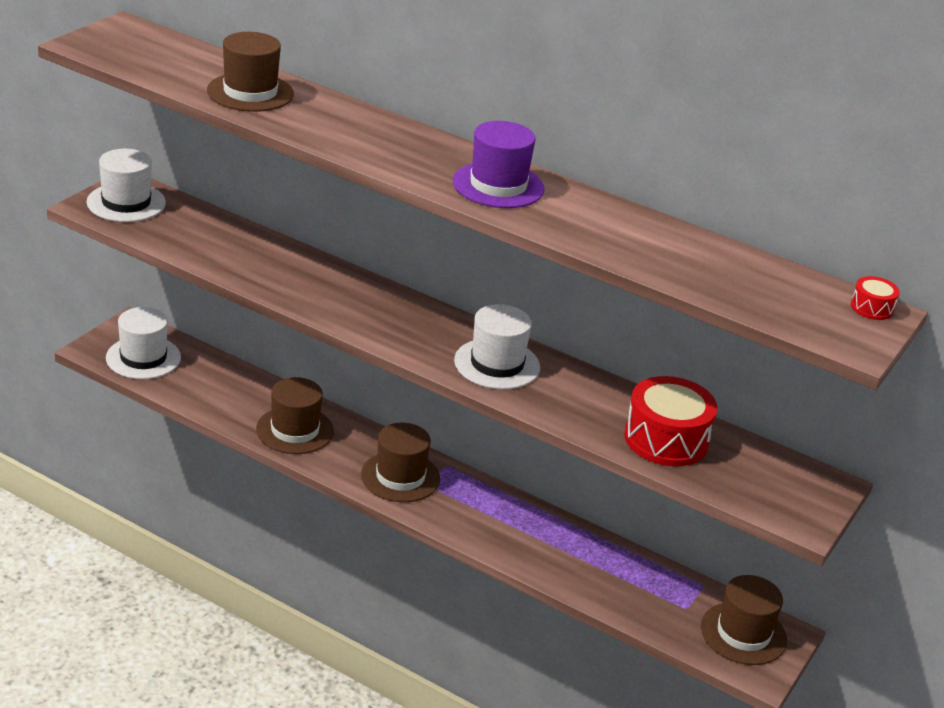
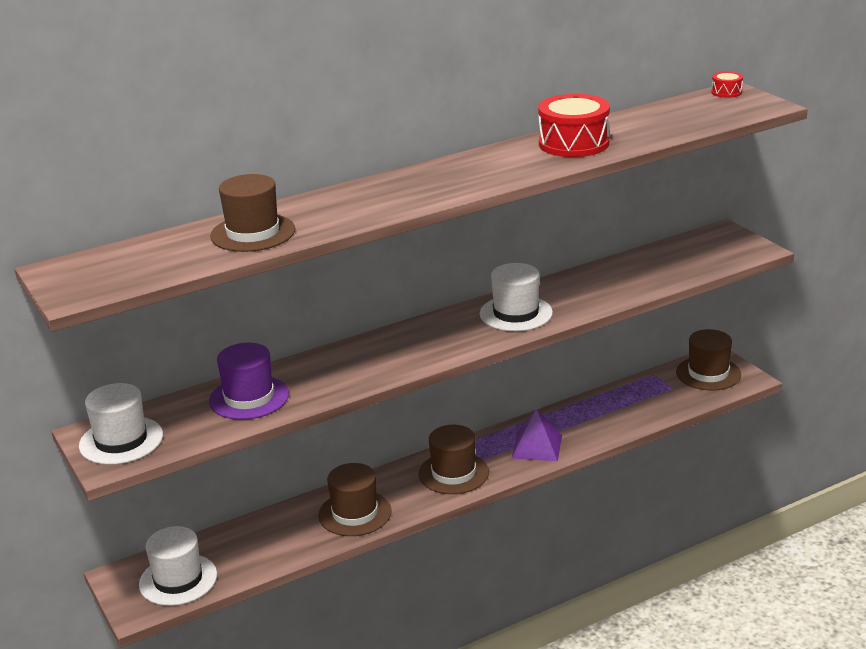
camera: 55 degrees left, 5 degrees down
(488, 524) = (537, 446): none -> purple pyramid
(498, 185) = (493, 167): purple hat -> purple hat (249, 398)
(666, 439) = (646, 272): red drum -> red drum (573, 143)

